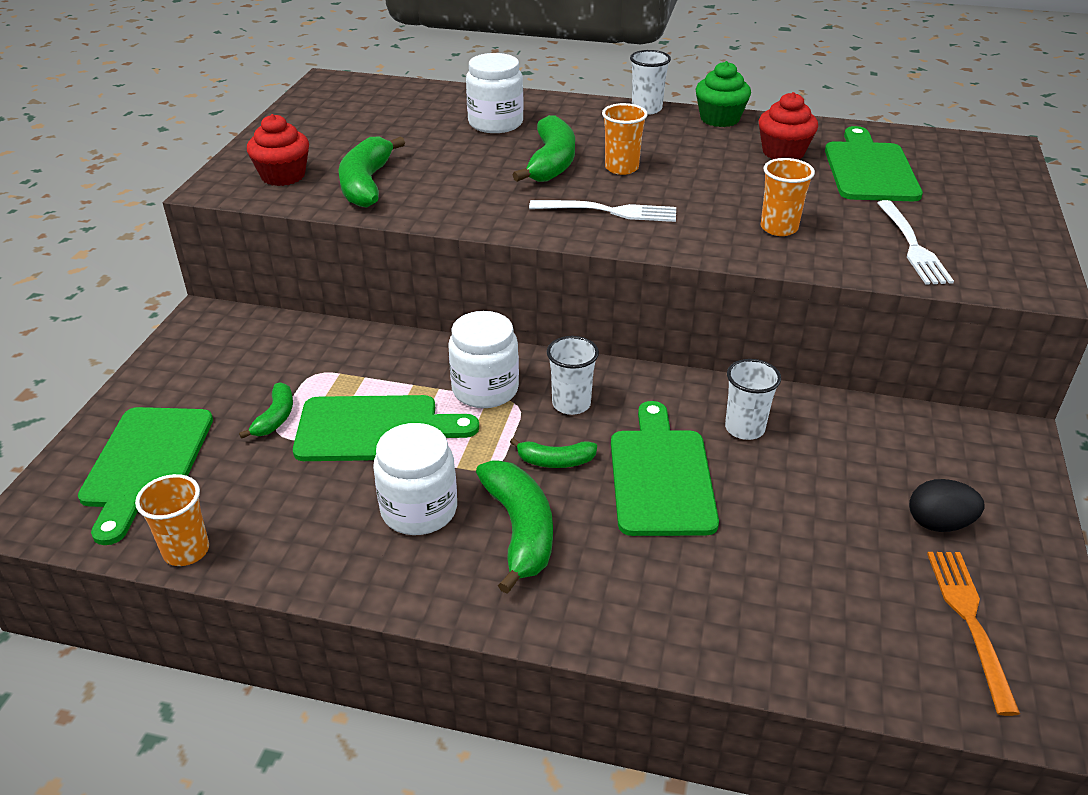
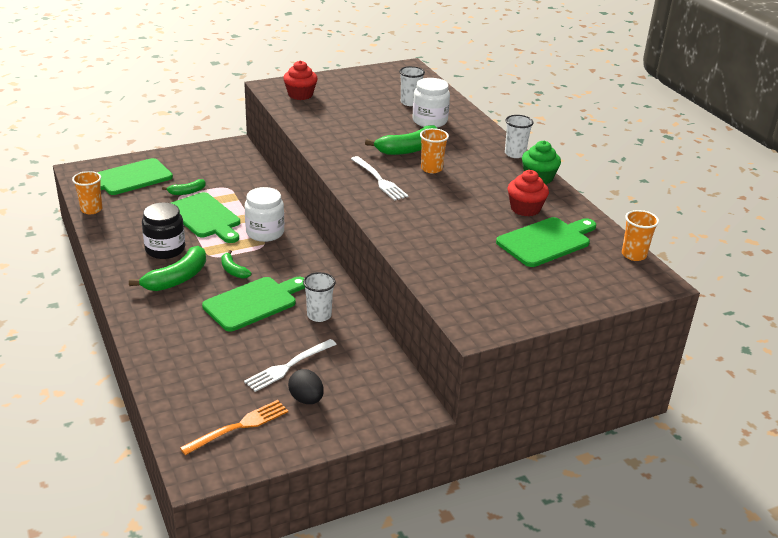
camera: 50 degrees right, 5 degrees down
(366, 184) = (320, 115): green banana -> none
(419, 510) = (165, 249): white jar -> black jar
(571, 404) = (280, 259): white cup -> white cup (410, 102)
(779, 228) = (429, 231): orange cup -> orange cup (633, 255)
(912, 245) = (467, 276): white fork -> white fork (288, 366)

